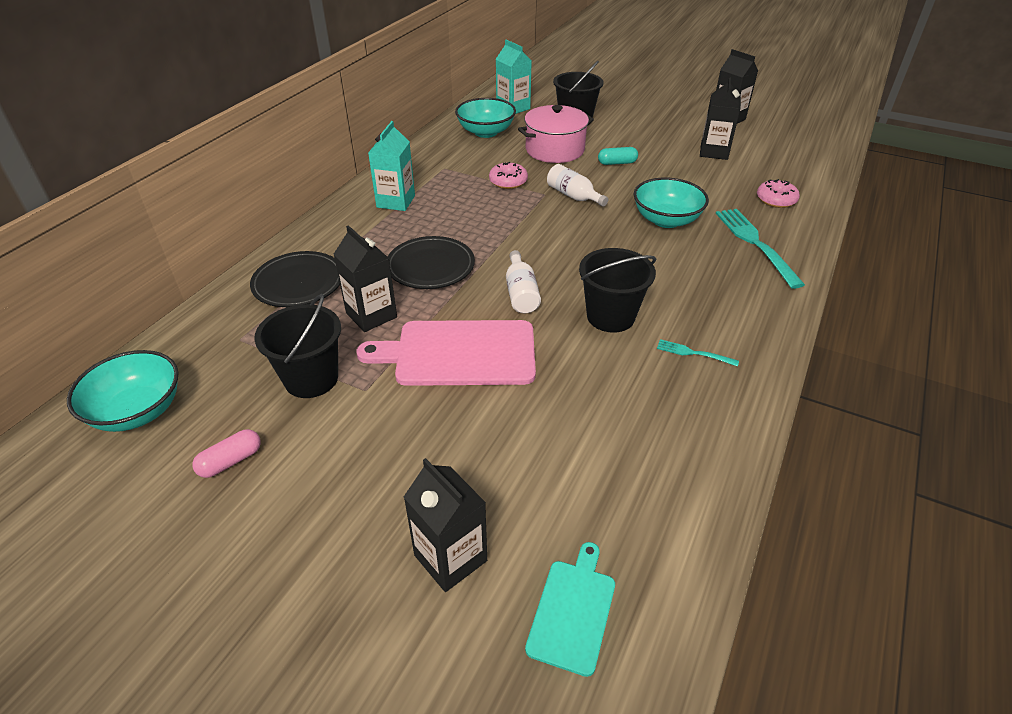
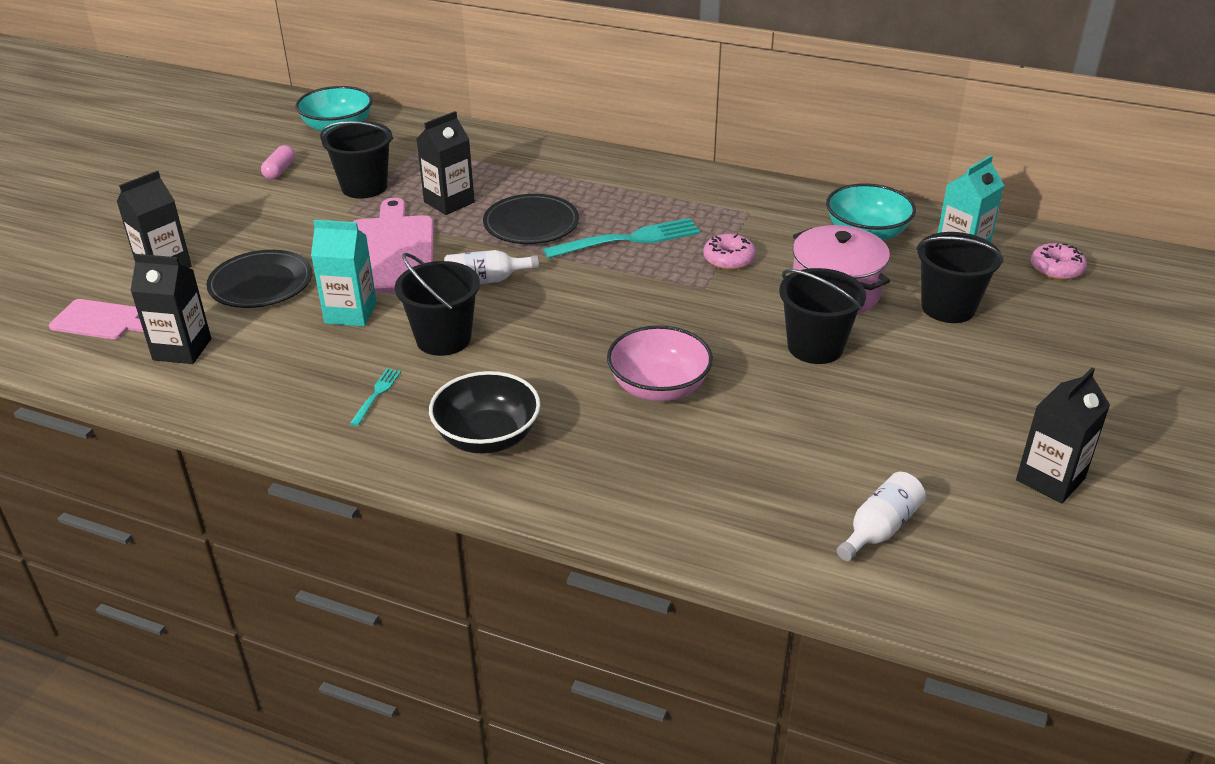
camera: 85 degrees right, 5 degrees down
(230, 461) = (280, 171): pink capsule -> pink capsule turned 60 degrees clockwise
(298, 283) = (499, 161): black plate -> black plate (261, 284)
(396, 201) = (659, 190): turquoise carton -> turquoise carton (350, 313)
(573, 196) = (704, 310): white bottle -> white bottle (880, 528)
(573, 611) = (100, 320): turquoise cutting board -> pink cutting board
(617, 163) = (815, 347): turquoise capsule -> black bucket
(666, 220) = (659, 387): turquoise bowl -> pink bowl
(714, 152) = (896, 450): black carton -> black carton (182, 349)
(736, 294) = (487, 437): none -> black bowl
(755, 244) = (609, 467): turquoise fork -> turquoise fork (628, 239)
(776, 200) = (746, 505): pink donut -> pink donut (1056, 269)

